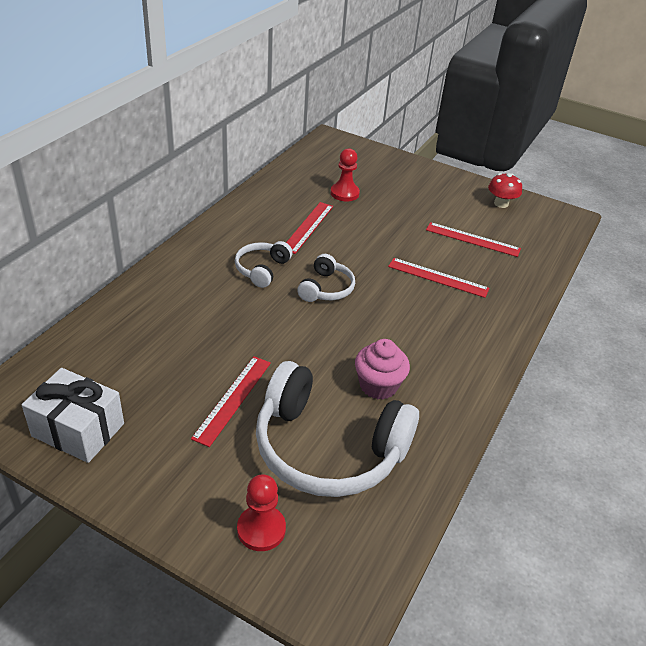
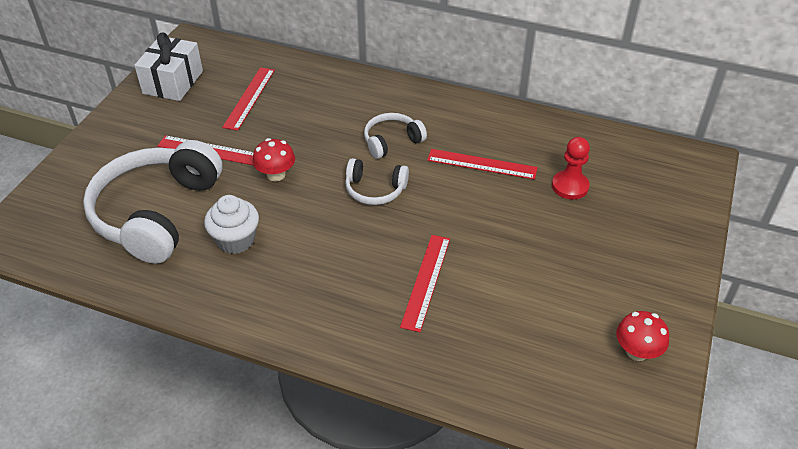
camera: 85 degrees right, 5 degrees up
(261, 529) = (78, 185): red pawn -> none
(262, 269) = (392, 141): white headphones -> white headphones turned 45 degrees counterclockwise
(288, 350) = (276, 175): none -> red mushroom
(378, 385) = (236, 240): pink cupcake -> white cupcake
(472, 239) = (524, 316): red ruler -> red ruler (249, 98)

